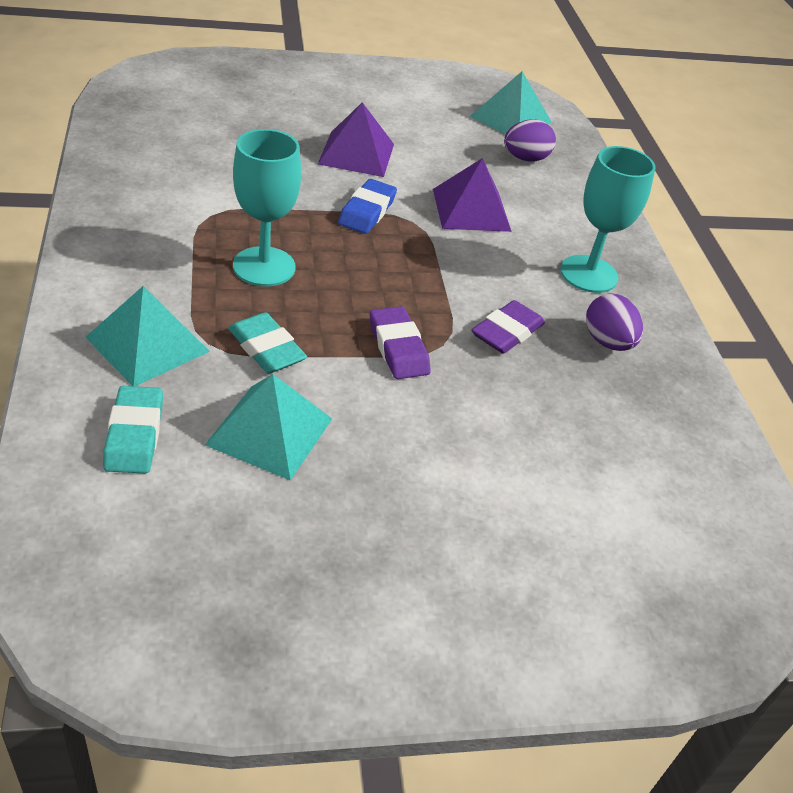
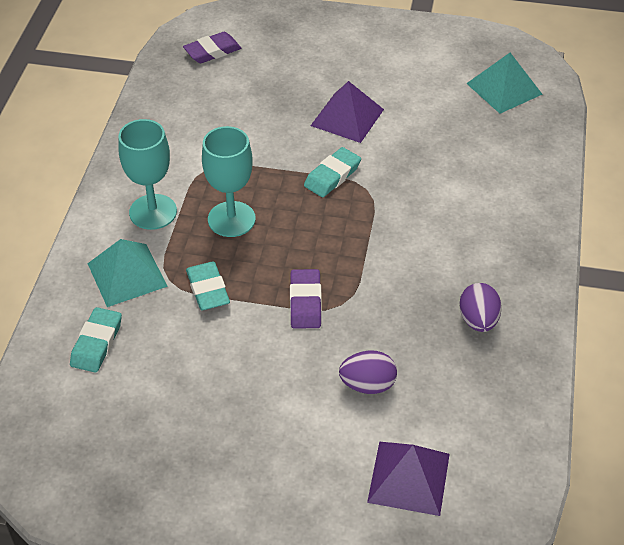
camera: 25 degrees right, 5 degrees up
(269, 431) = (186, 355): turquoise pyramid -> none
(367, 211) = (332, 176): blue eraser -> turquoise eraser
(471, 209) = (421, 182): purple pyramid -> purple pyramid (408, 477)
(507, 332) = (398, 300): purple eraser -> purple eraser (212, 51)
(525, 158) = (496, 133): purple egg -> purple egg (367, 385)
(588, 274) = (495, 256): turquoise goblet -> turquoise goblet (153, 212)

